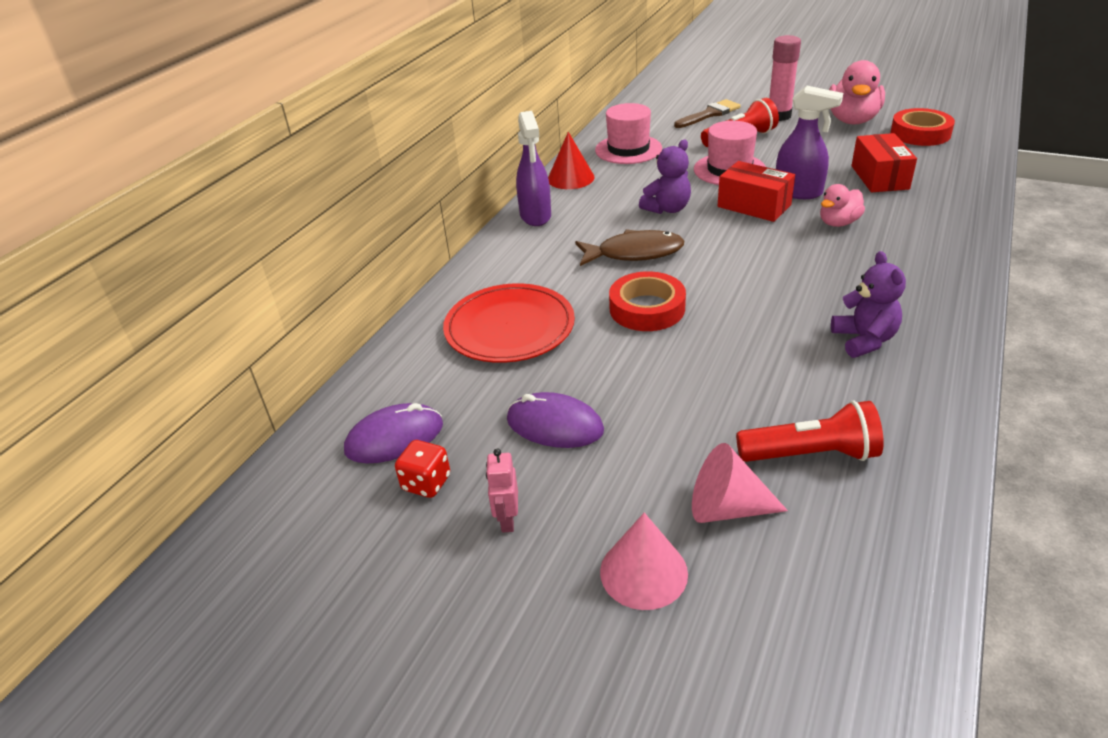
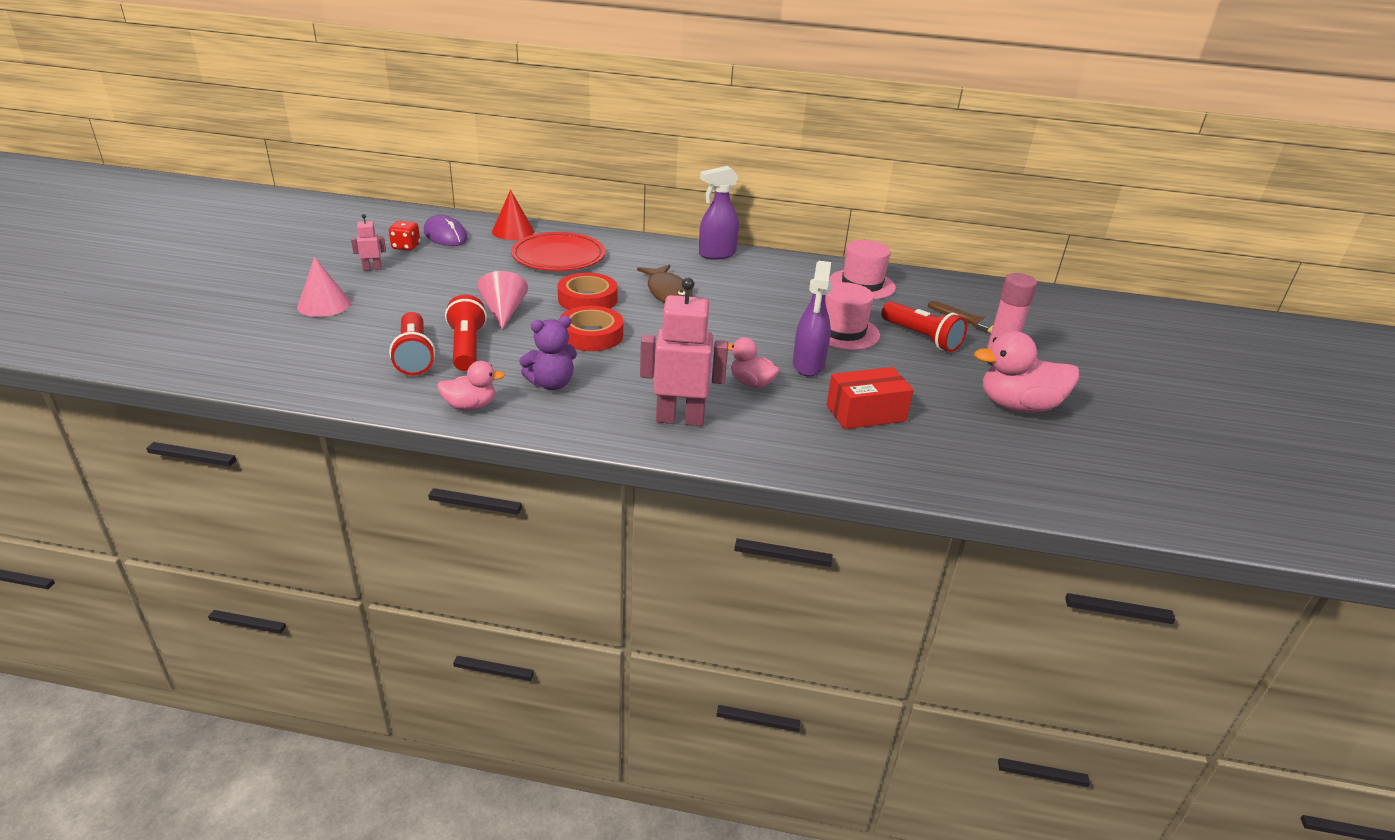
camera: 70 degrees right, 5 degrees down
(554, 425) = (453, 276): purple mouse -> none
(570, 178) = (790, 263): red cone -> red cone (513, 231)
(667, 209) = (749, 304): purple teddy bear -> none
(726, 508) = (369, 327): pink cone -> pink cone (503, 311)
(754, 206) = (770, 342): red box -> none
(782, 406) = (467, 347): none -> red flashlight
(916, 265) = (680, 419): none -> pink robot
(920, 133) = (1008, 451): red tape -> red tape (591, 335)
(930, 400) = (470, 406): none -> pink duck

